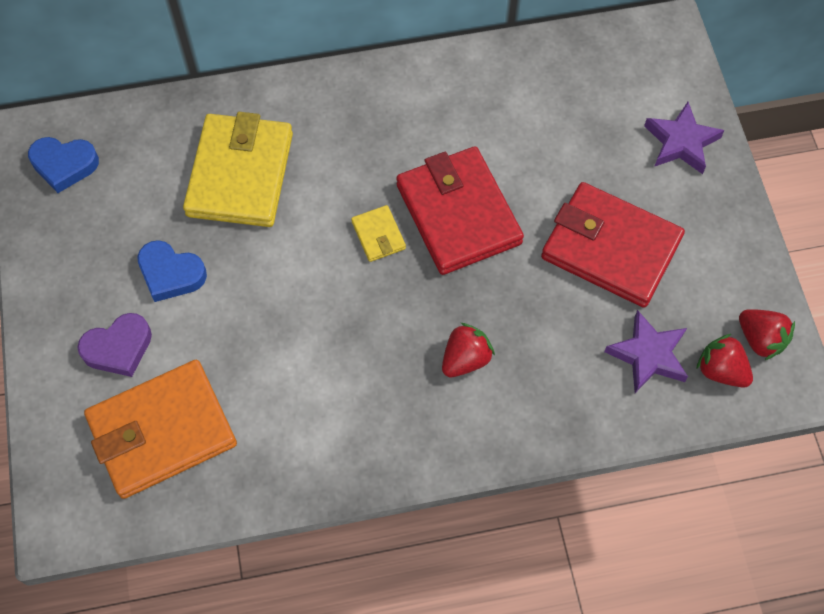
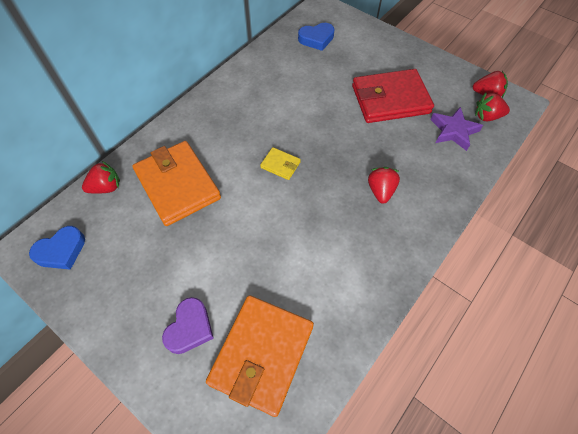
camera: 40 degrees left, 5 degrees down
(163, 120) = (106, 187): none -> red strawberry
(171, 274) = (184, 263): blue heart -> blue heart (316, 39)
(240, 174) = (177, 185): yellow wallet -> orange wallet
(458, 214) = (309, 130): red wallet -> none
(681, 142) = (372, 42): purple star -> none

